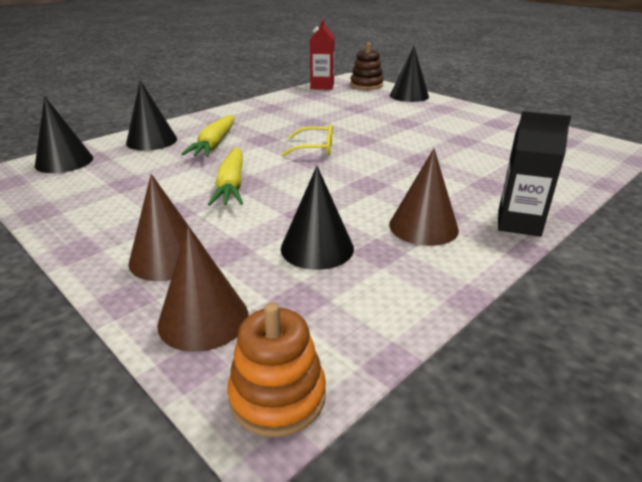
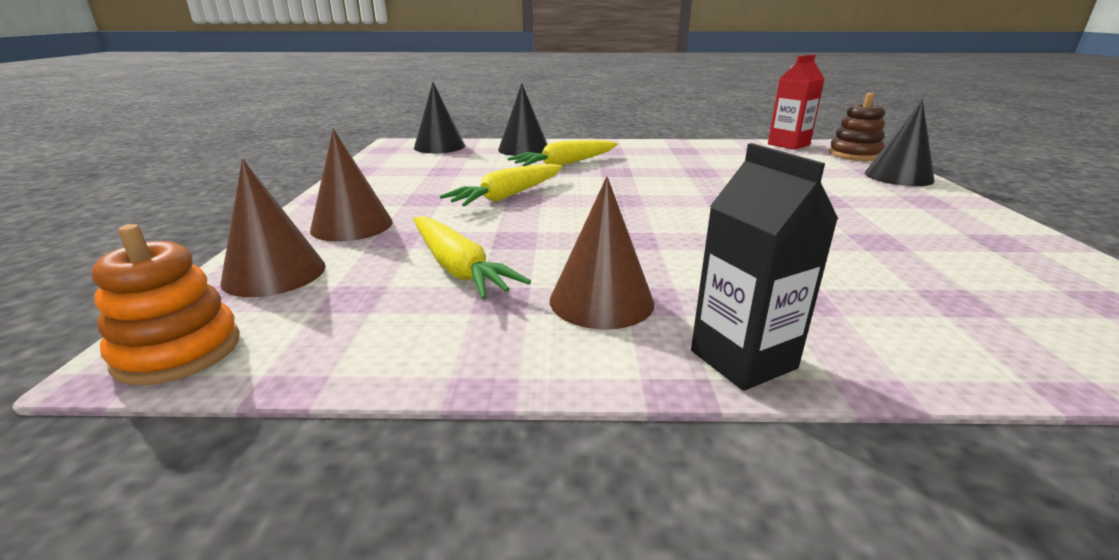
camera: 45 degrees right, 5 degrees down
(314, 148) = (650, 192): yellow glasses -> none
(317, 248) = (458, 268): black cone -> yellow carrot

